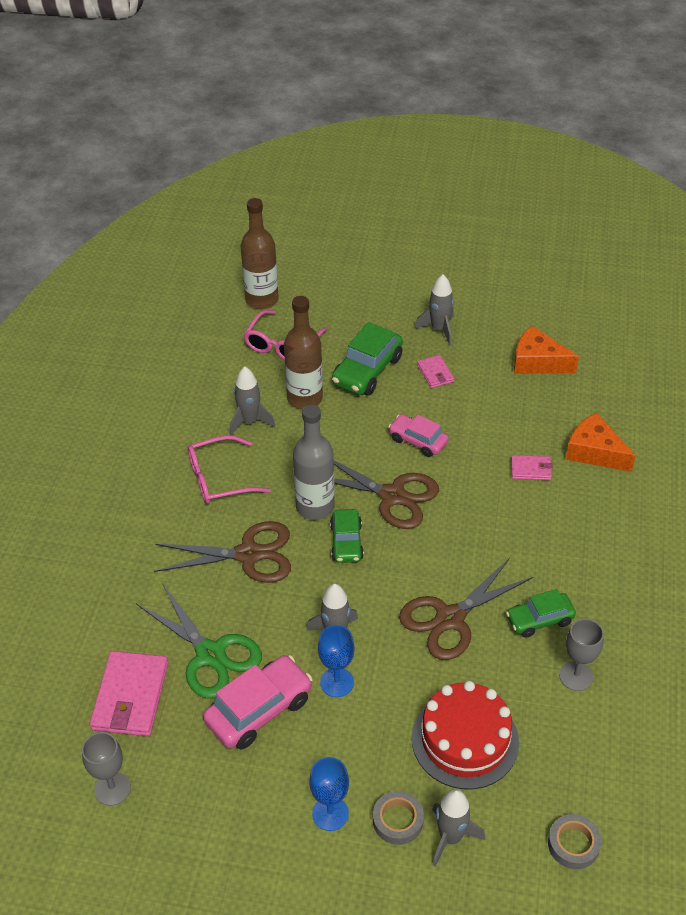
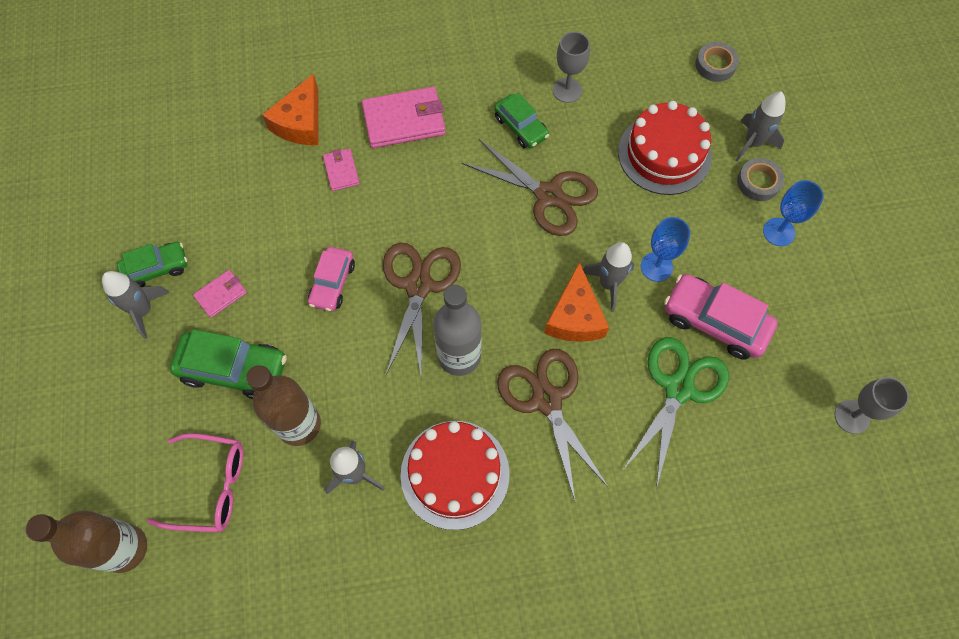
camera: 110 degrees left, 20 degrees up
(130, 696) = (757, 444): pink wallet -> pink wallet (404, 120)
(219, 479) = (455, 474): pink glasses -> red cake
(346, 542) = (495, 310): green car -> green car (156, 268)
(537, 362) = (178, 198): orange cheese -> orange cheese (575, 316)

